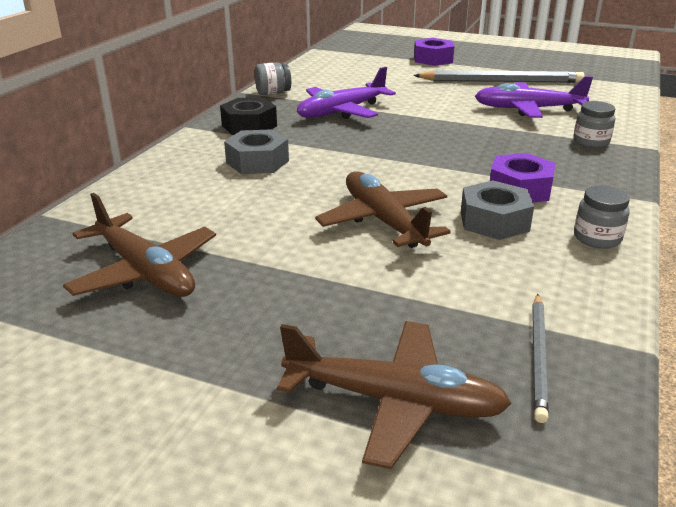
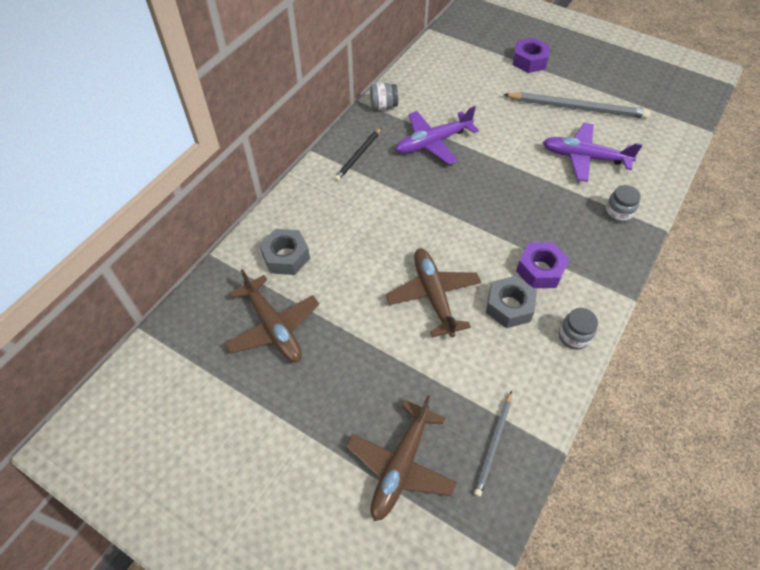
camera: 10 degrees right, 25 degrees up
(249, 126) = (358, 155): black nut -> black pencil
(257, 162) = (358, 208): grey nut -> grey nut (286, 257)
(393, 401) = (401, 465): brown plane -> brown plane turned 90 degrees clockwise

